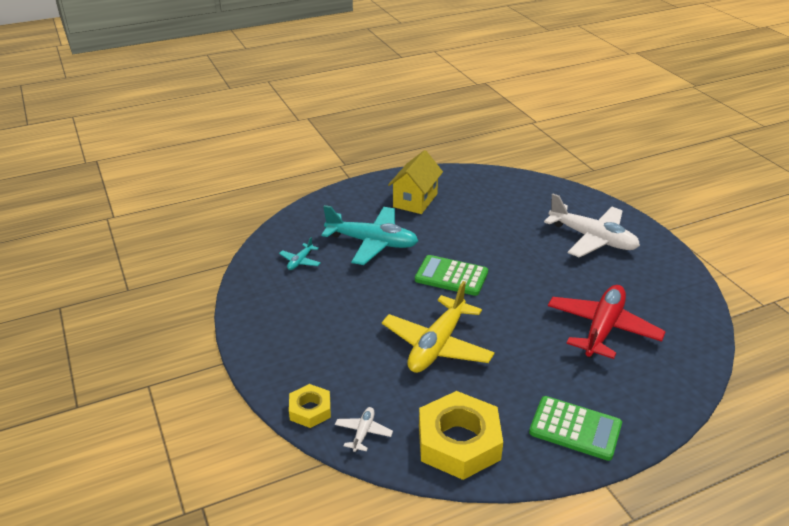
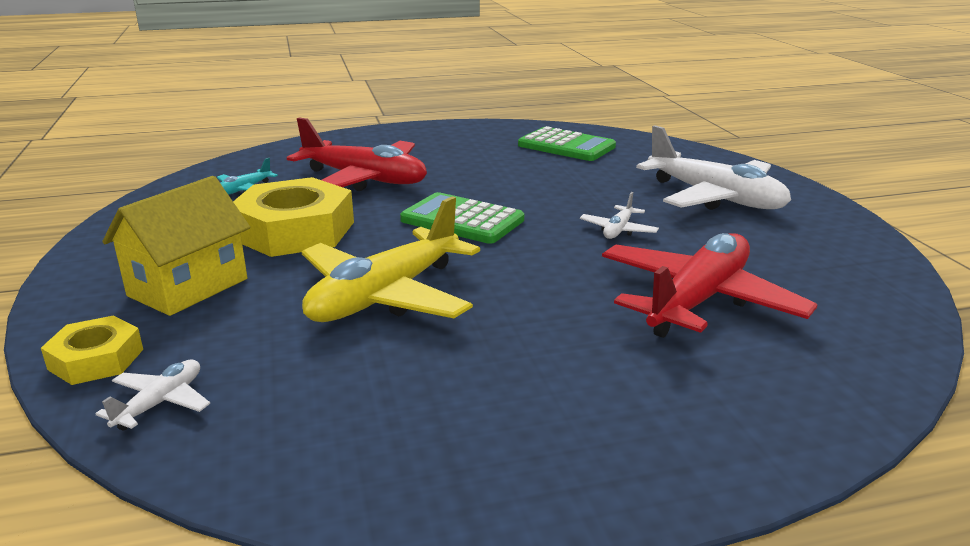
camera: 10 degrees right, 10 degrees down
(372, 243) = (364, 179): turquoise plane -> red plane
(415, 200) = (456, 146): yellow house -> yellow house (188, 287)
(458, 442) = (332, 439): yellow nut -> yellow nut (294, 231)
(545, 275) = (618, 230): none -> white plane
(575, 429) = (587, 444): green calculator -> green calculator (566, 146)

